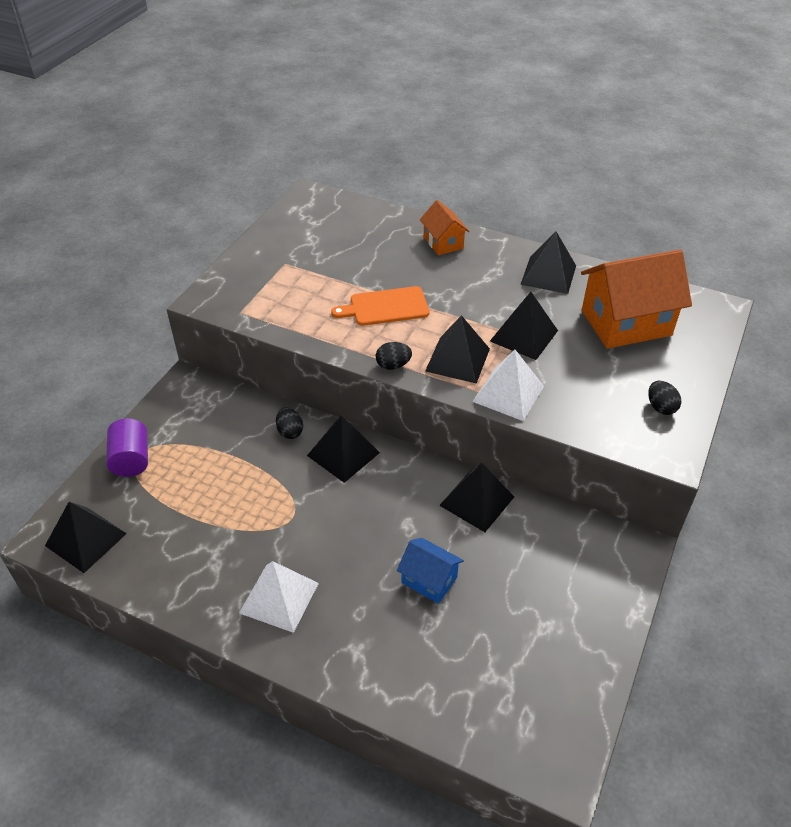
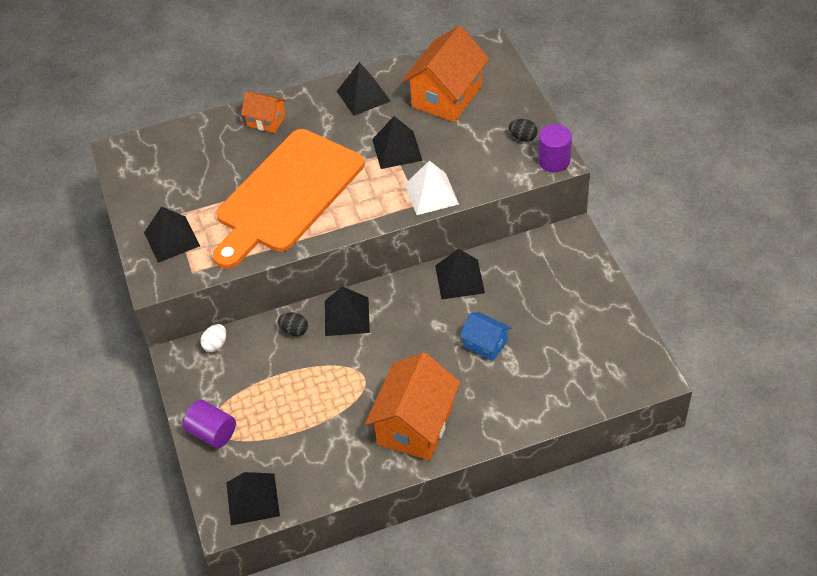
camera: 40 degrees left, 5 degrees up
(222, 395) = (215, 344): none -> white egg
(279, 598) = (415, 425): white pyramid -> orange house
(385, 307) = (286, 195): orange cutting board -> orange cutting board, size x2.22
(393, 365) = (341, 229): black egg -> none
(429, 580) = (485, 344): blue house -> blue house turned 45 degrees clockwise
(458, 360) = (376, 195): black pyramid -> black pyramid (172, 239)
(668, 451) = (554, 161): none -> purple cylinder

